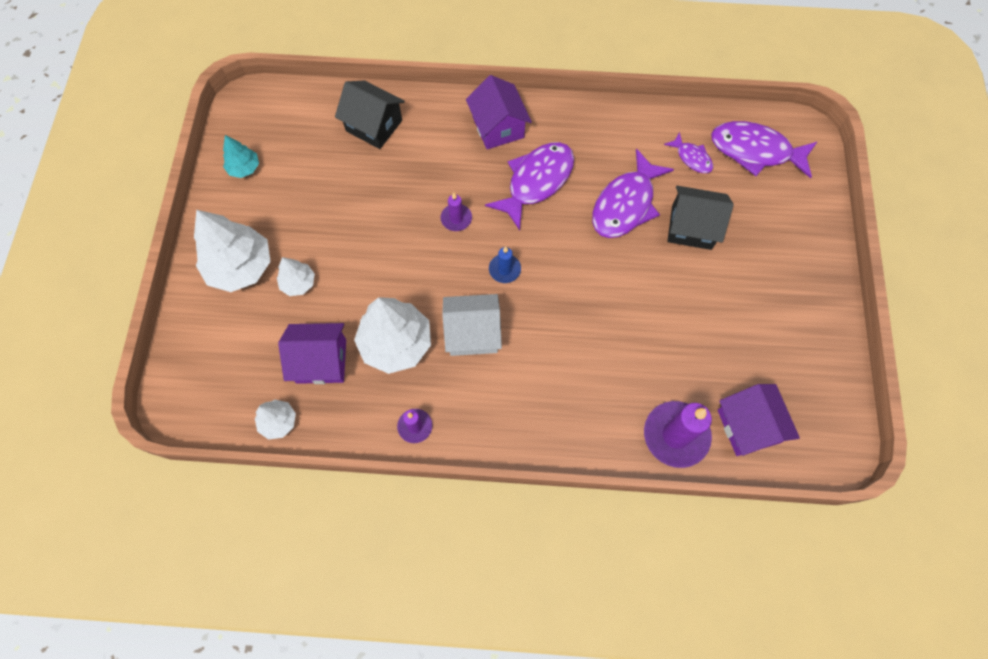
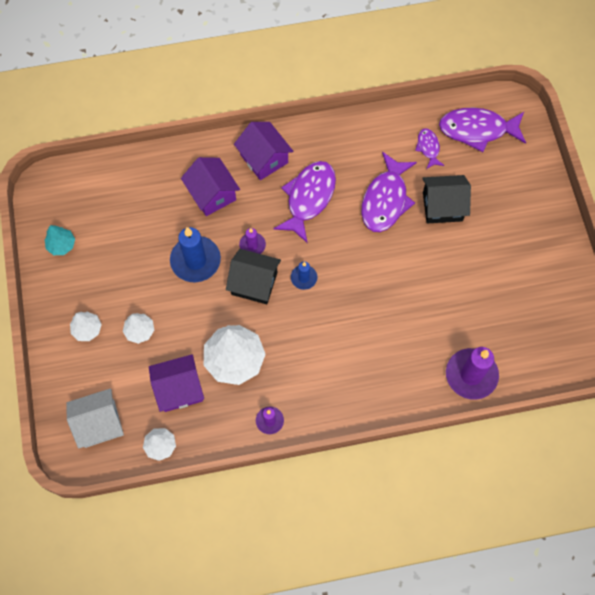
camera: 15 degrees left, 0 degrees up
(240, 267) = (87, 329): white tree -> white tree, size x0.52
(374, 126) = (160, 182): black house -> black house (254, 283)
(386, 220) = (195, 260): none -> blue candle
(473, 333) = (293, 336): white house -> white house (100, 423)
(691, 158) = (428, 148): purple fish -> purple fish turned 135 degrees counterclockwise
(748, 426) = (523, 354): purple house -> purple house (212, 194)

